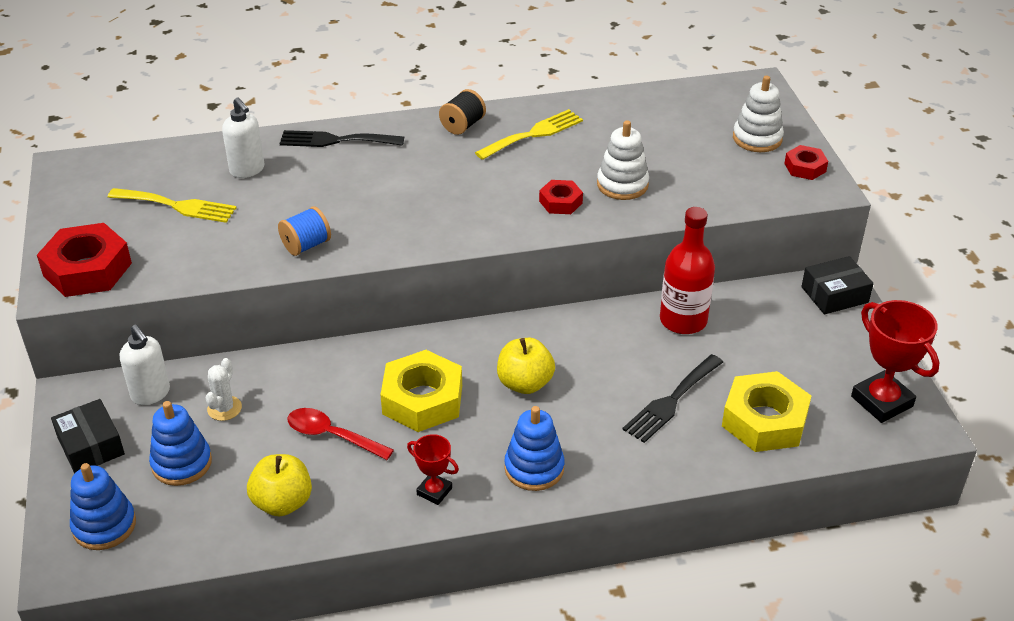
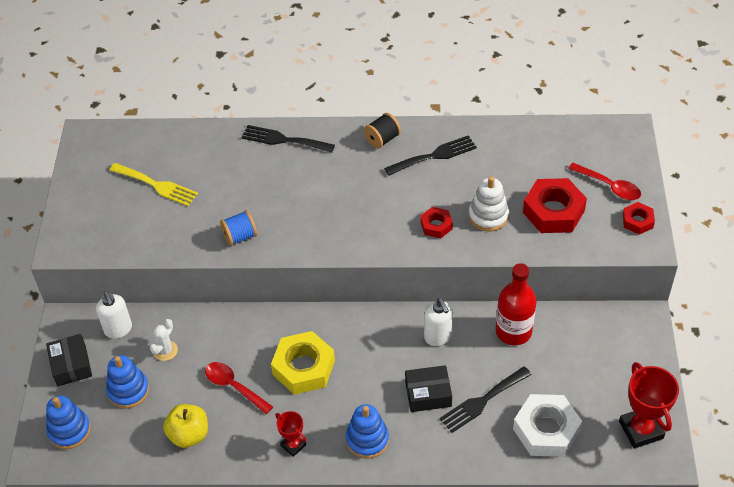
camera: 15 degrees right, 10 degrees up
(87, 269) = (85, 233): red nut -> red nut (553, 211)
(247, 170) = (213, 159): white soap dispenser -> white soap dispenser (438, 337)
(525, 383) = (380, 367): yellow apple -> none
(533, 134) = (434, 156): yellow fork -> black fork
(757, 138) = (609, 186): white stacking toy -> red spoon
(764, 420) = (546, 430): yellow nut -> white nut
(834, 294) = (638, 327): black box -> black box (428, 394)

